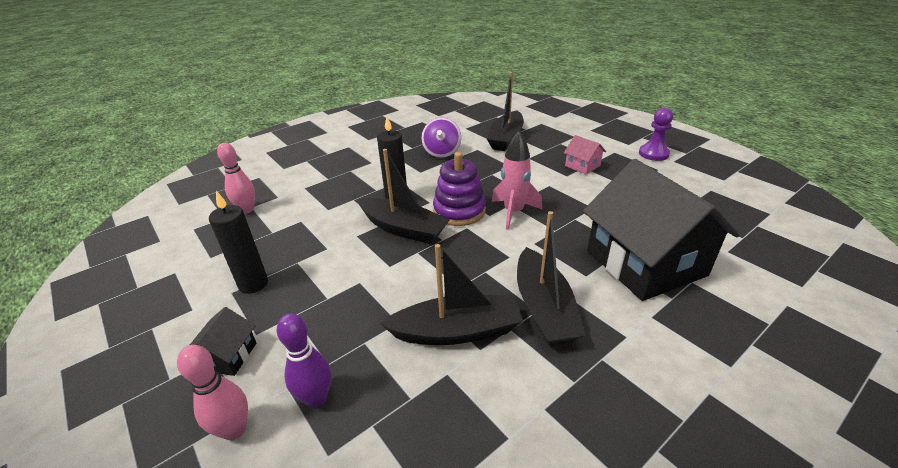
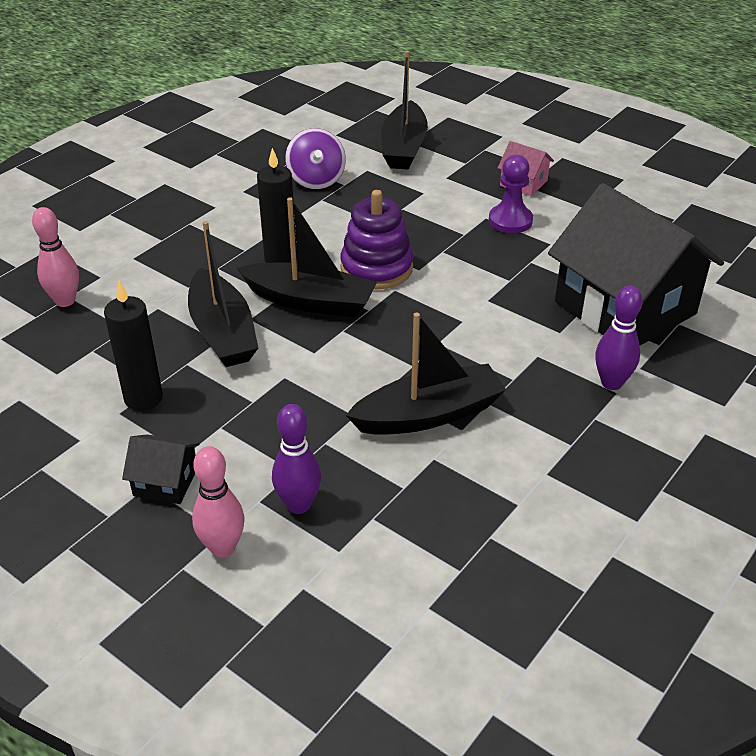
camera: 15 degrees left, 5 degrees up
(228, 356) = (165, 482): black house -> black house turned 75 degrees counterclockwise
(513, 212) = (450, 262): pink rocket -> none
(544, 308) = (520, 375): black boat -> black boat (223, 332)
(623, 327) = (611, 383): none -> purple bowling pin
(653, 154) = (614, 155): purple pawn -> purple pawn (510, 221)

